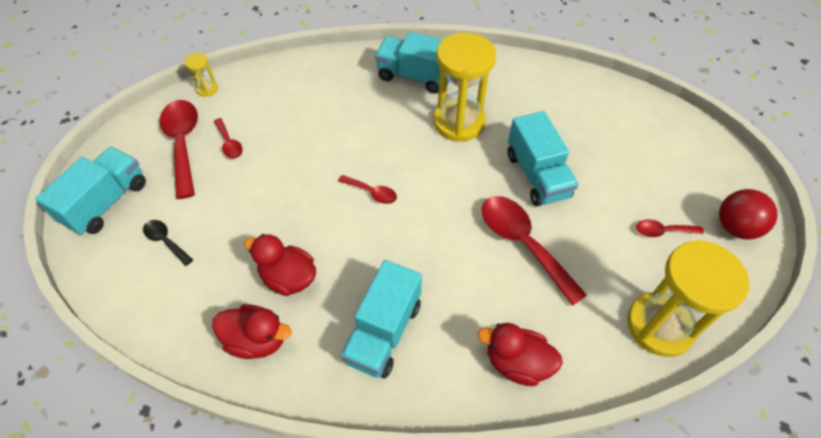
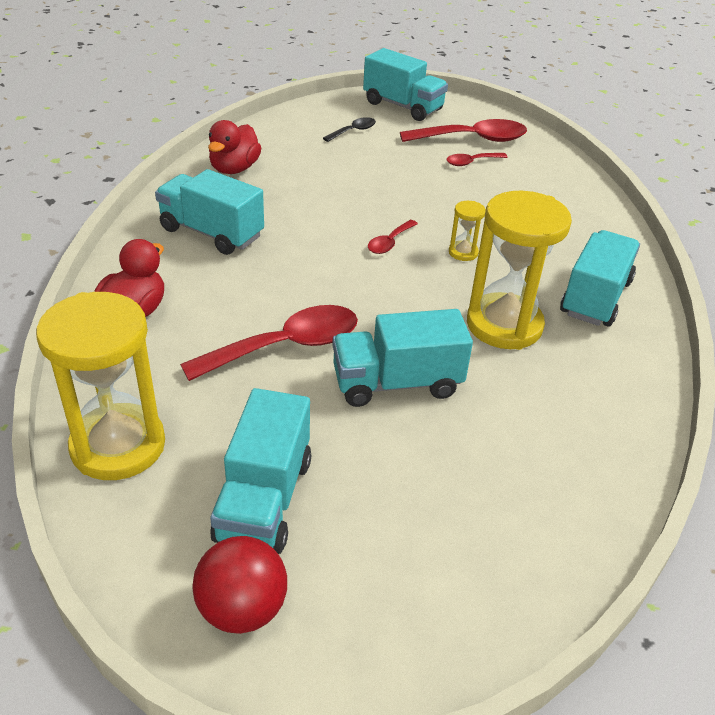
camera: 95 degrees right, 15 degrees down
(207, 89) = (554, 152): yellow hourglass -> yellow hourglass (463, 252)
(288, 278) = (293, 186): red duck -> none
(662, 231) = (264, 499): red spoon -> turquoise truck

